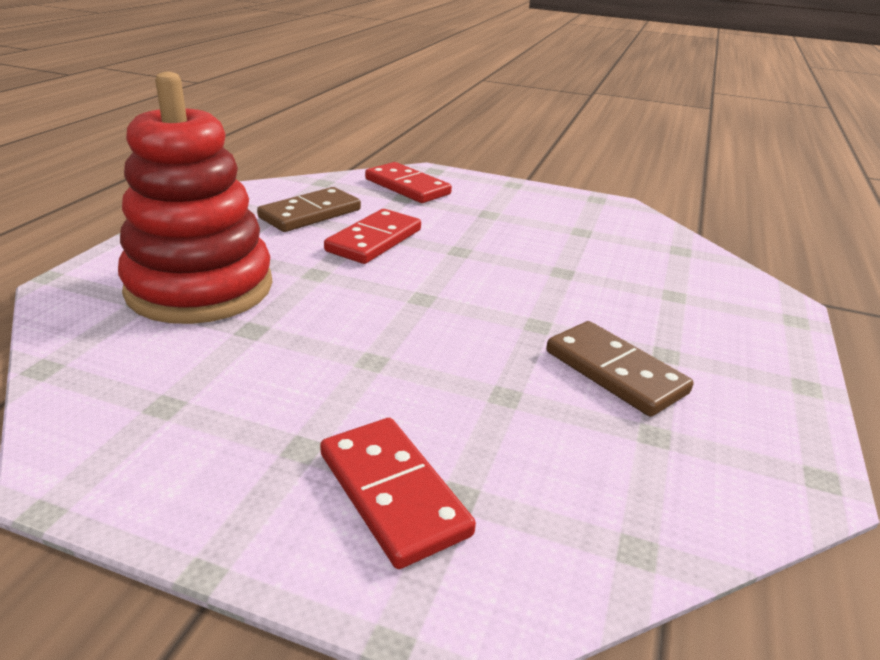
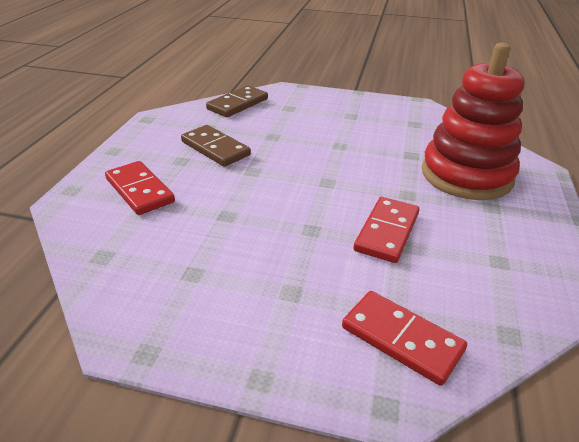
camera: 175 degrees right, 5 degrees up
(310, 214) = (467, 262): brown domino -> brown domino (237, 104)
(392, 493) = (312, 107): red domino -> red domino (140, 190)

